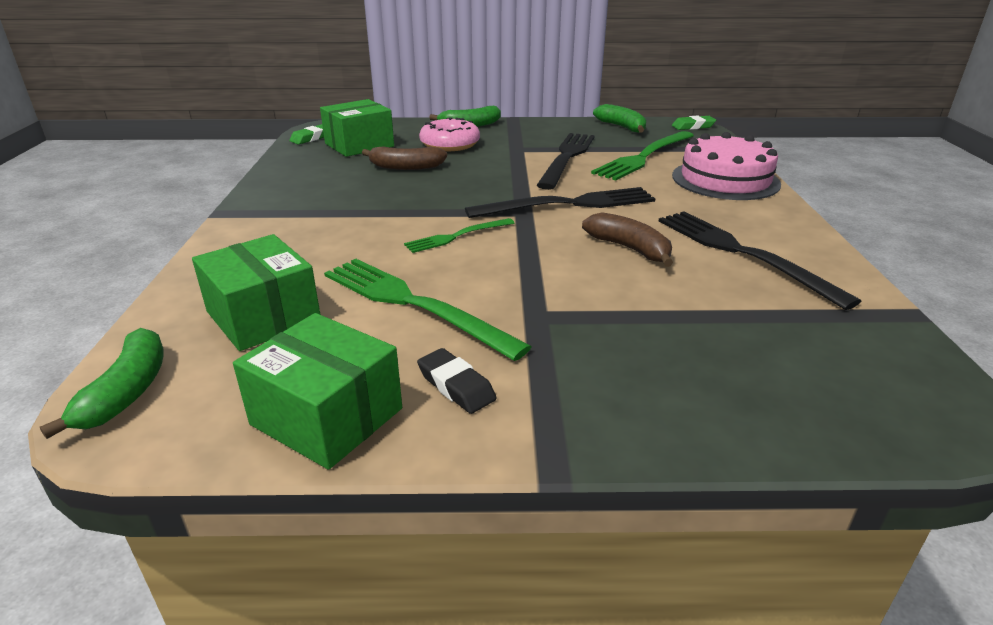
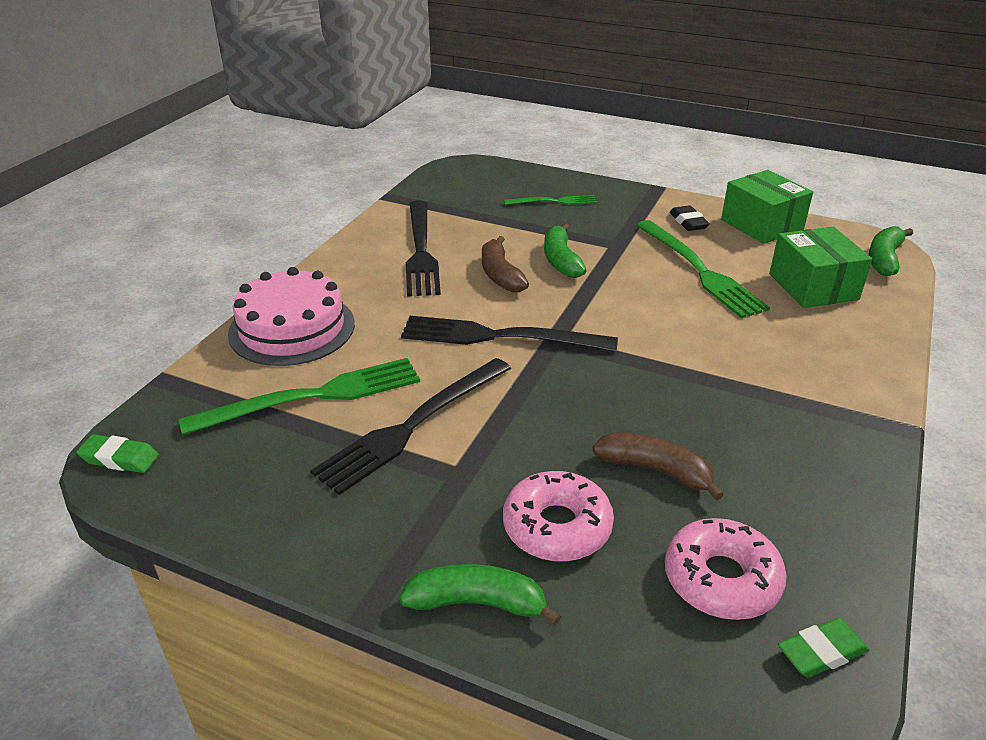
camera: 155 degrees left, 5 degrees up
(359, 145) = (721, 579): green box -> pink donut
(457, 236) = (639, 324): green fork -> green fork (553, 201)
(622, 127) = (224, 495): green banana -> green banana (561, 260)

